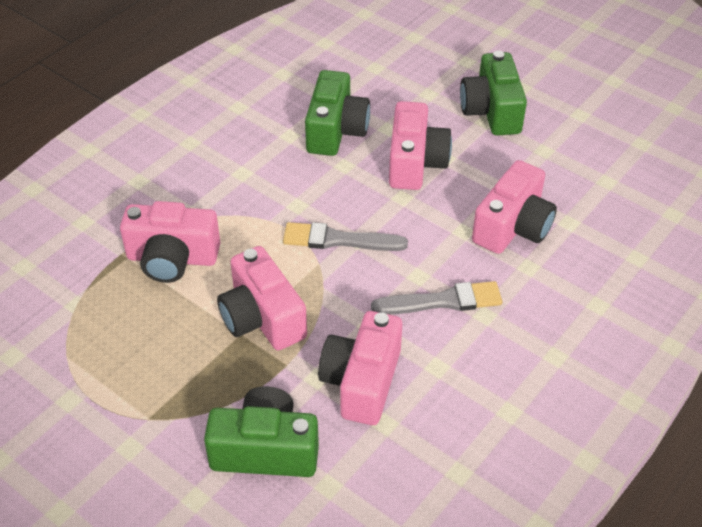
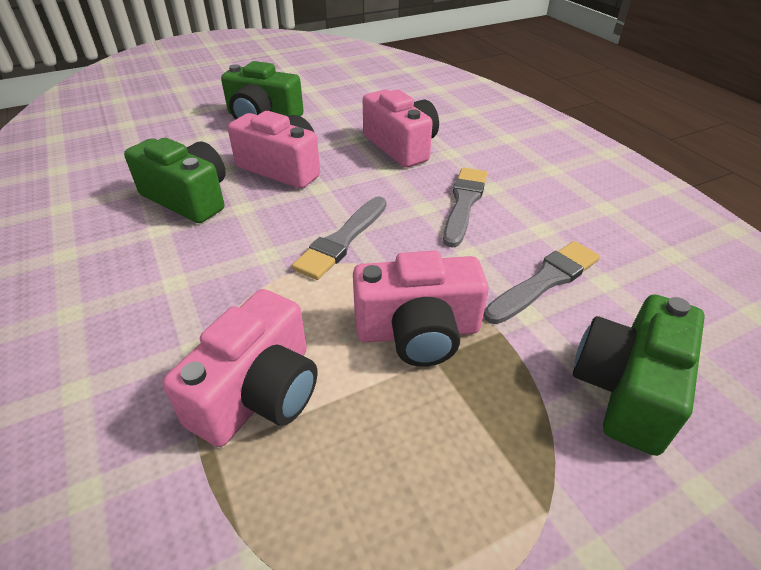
camera: 65 degrees left, 5 degrees down
(362, 381) = (545, 281): pink camera -> grey brush

